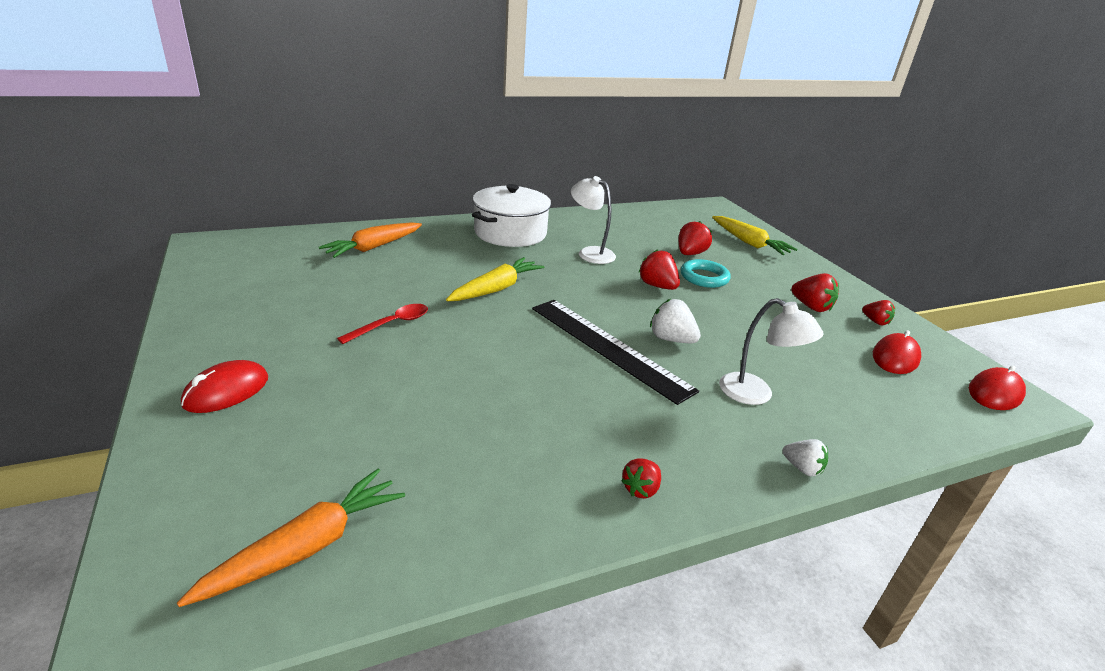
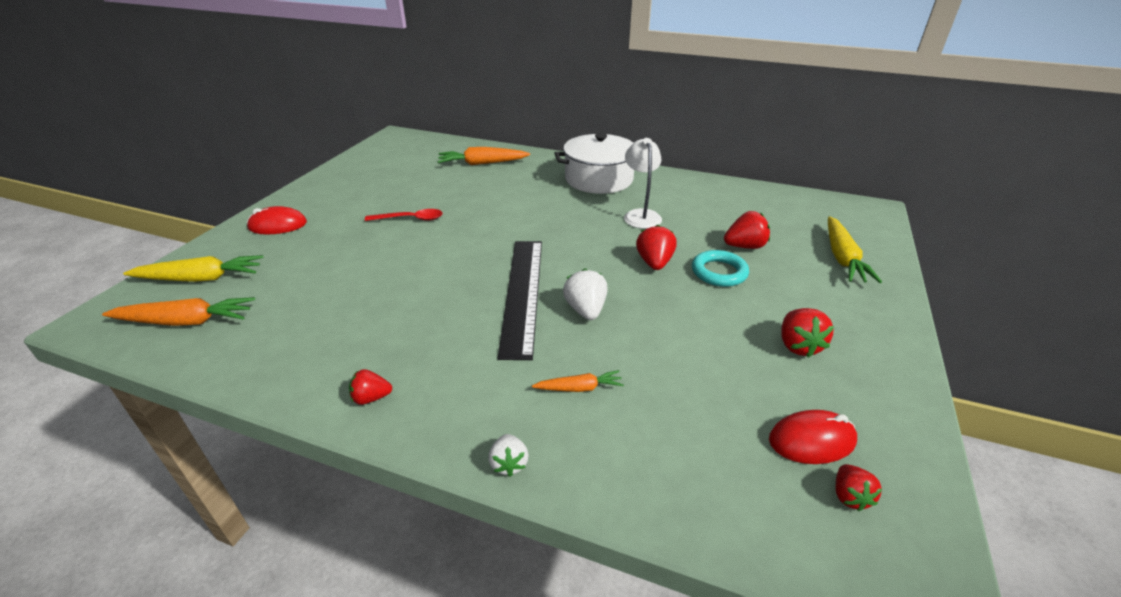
camera: 45 degrees right, 5 degrees up
(496, 289) = (514, 219): yellow carrot -> yellow carrot (200, 278)
(756, 394) = (579, 388): white lamp -> orange carrot
(875, 321) = (862, 396): red strawberry -> red strawberry (849, 496)
(995, 393) = (892, 551): red mouse -> none

